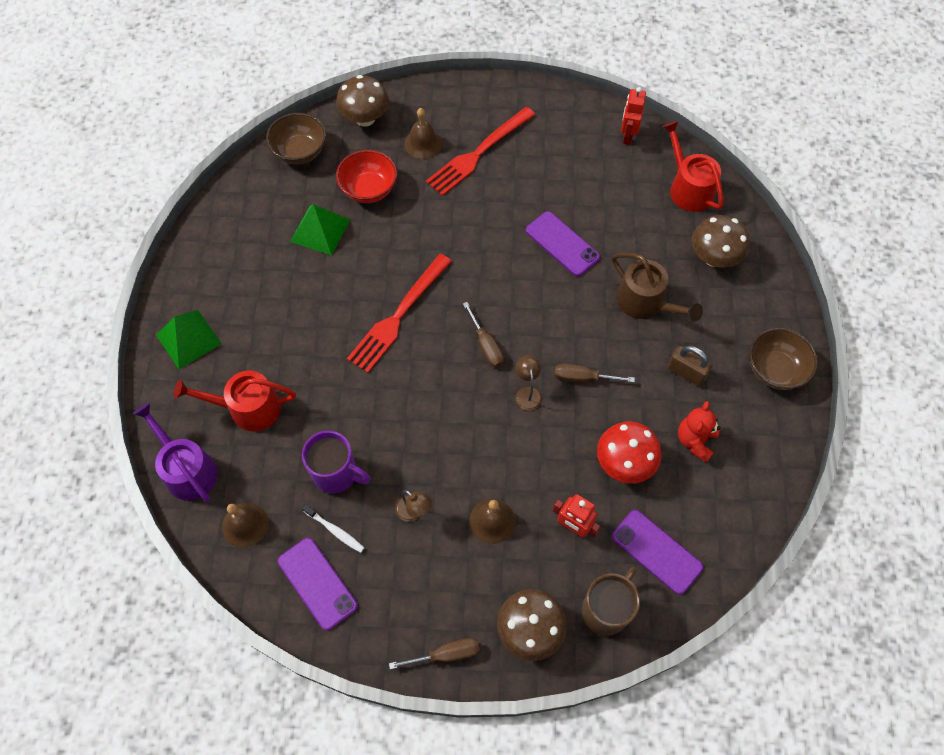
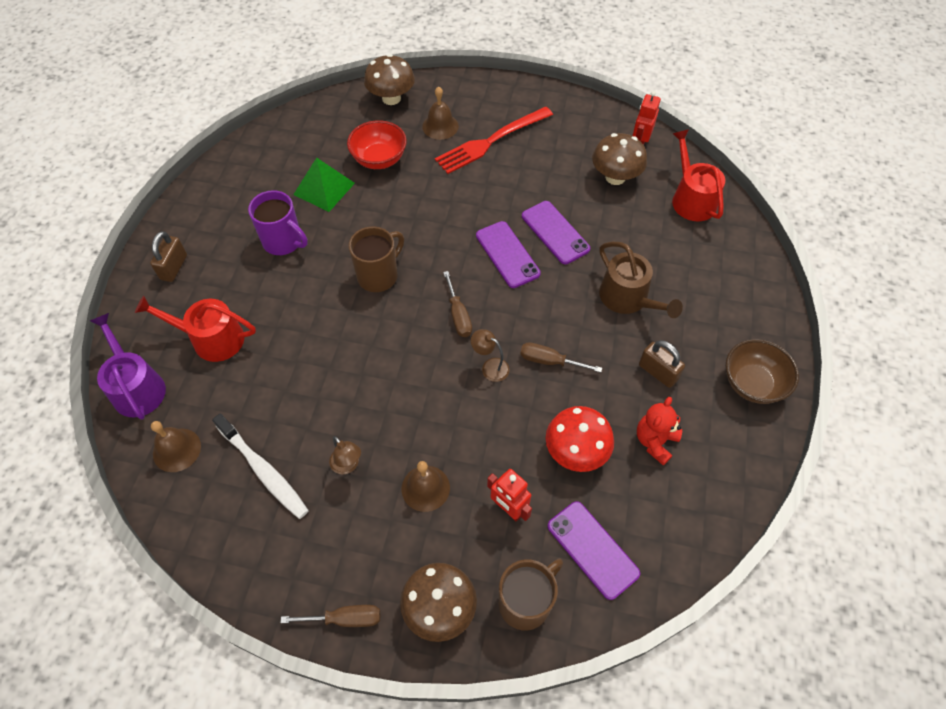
camera: 10 degrees right, 5 degrees down
(188, 339) = (174, 267): green pyramid -> brown padlock
(300, 152) = (323, 119): brown bowl -> none
(317, 583) = (232, 520): purple phone -> purple phone (507, 254)
(335, 530) = (263, 470): white toothbrush -> white toothbrush, size x1.80
(336, 474) = (280, 415): purple mug -> purple mug (283, 242)
(398, 316) = (379, 275): red fork -> brown mug
(527, 392) = (490, 367): brown lamp -> brown lamp turned 60 degrees counterclockwise
(714, 257) = (706, 266): brown mushroom -> brown mushroom (615, 177)

